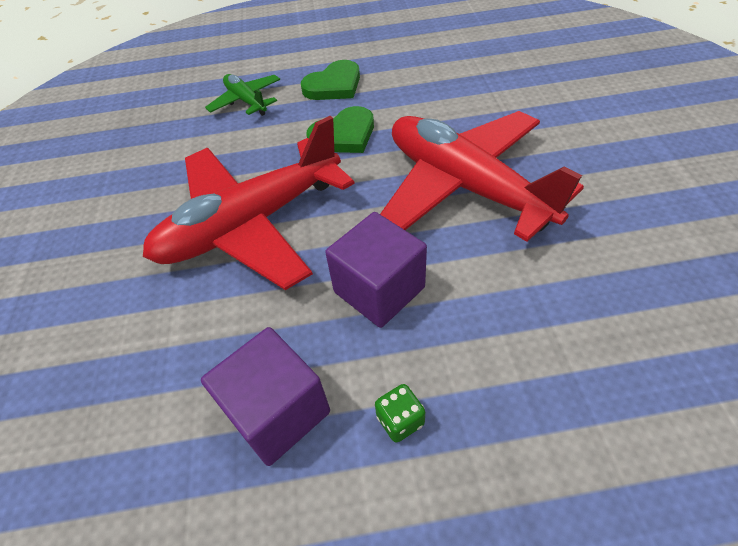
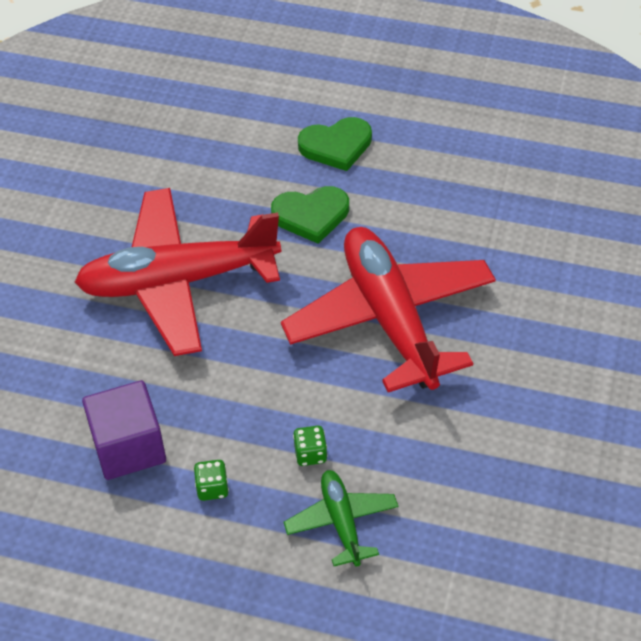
camera: 20 degrees right, 0 degrees up
(246, 101) = (236, 132): green plane -> green plane (341, 522)
(379, 290) = (254, 385): purple cube -> none
(480, 335) = (310, 454): none -> green dice

